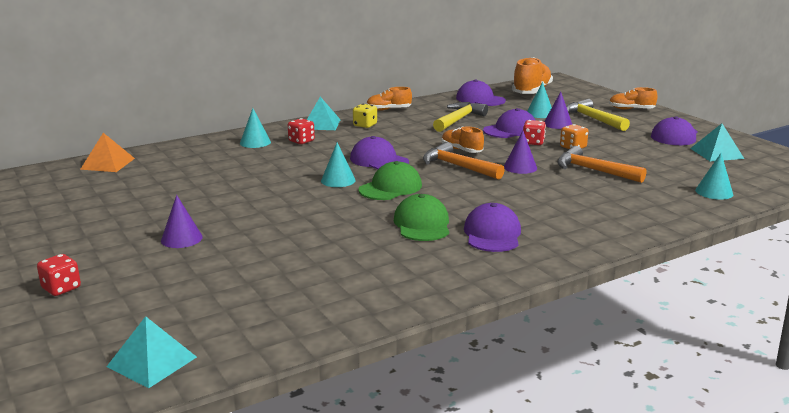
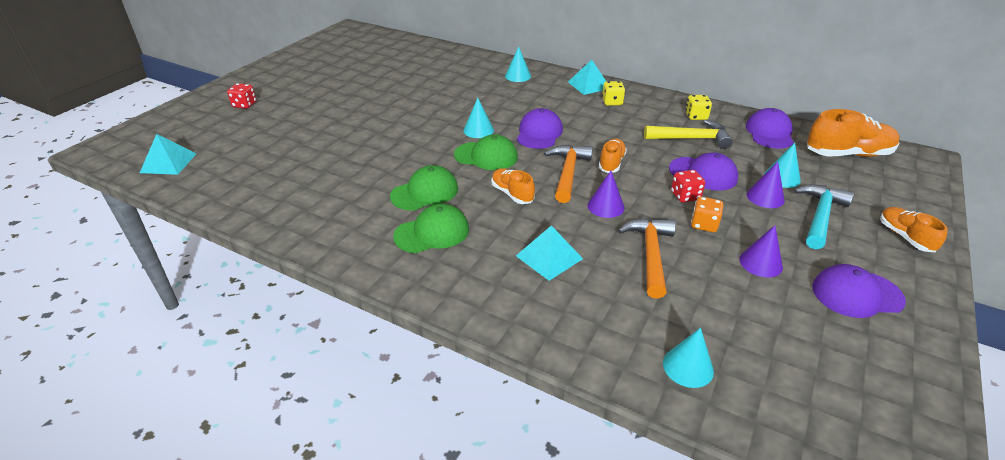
camera: 60 degrees right, 15 degrees up
(107, 163) = (426, 48): orange pyramid -> none
(181, 238) = (331, 112): purple cone -> purple cone (760, 263)
(301, 141) = (541, 90): red dice -> none
(388, 109) = (666, 99): orange shoe -> orange shoe (512, 194)
(428, 109) = (696, 116): none -> yellow dice
(492, 234) = (432, 233): purple cap -> green cap
(592, 119) = (820, 216): yellow hammer -> turquoise hammer
(716, 153) = (839, 346): turquoise pyramid -> turquoise pyramid (549, 257)

